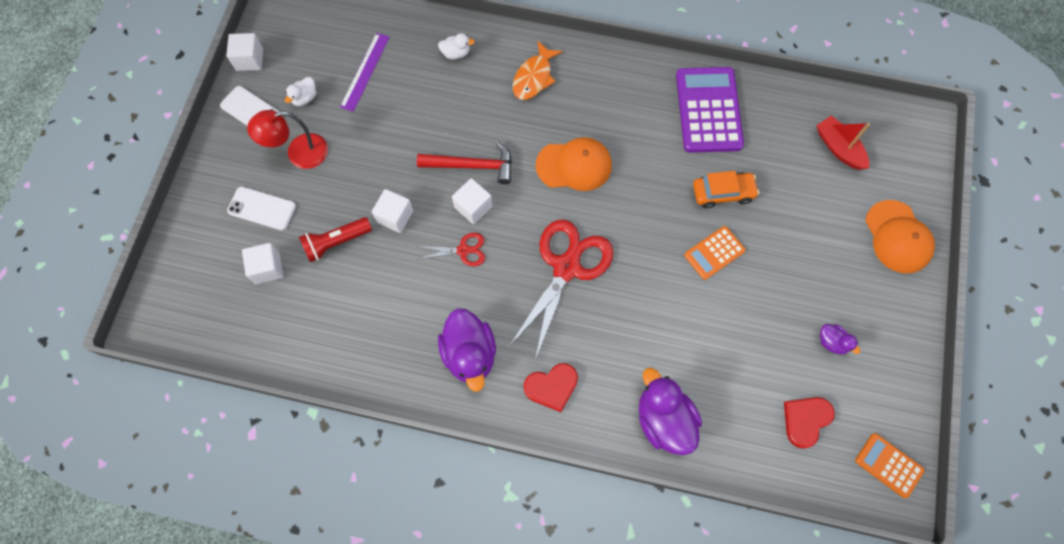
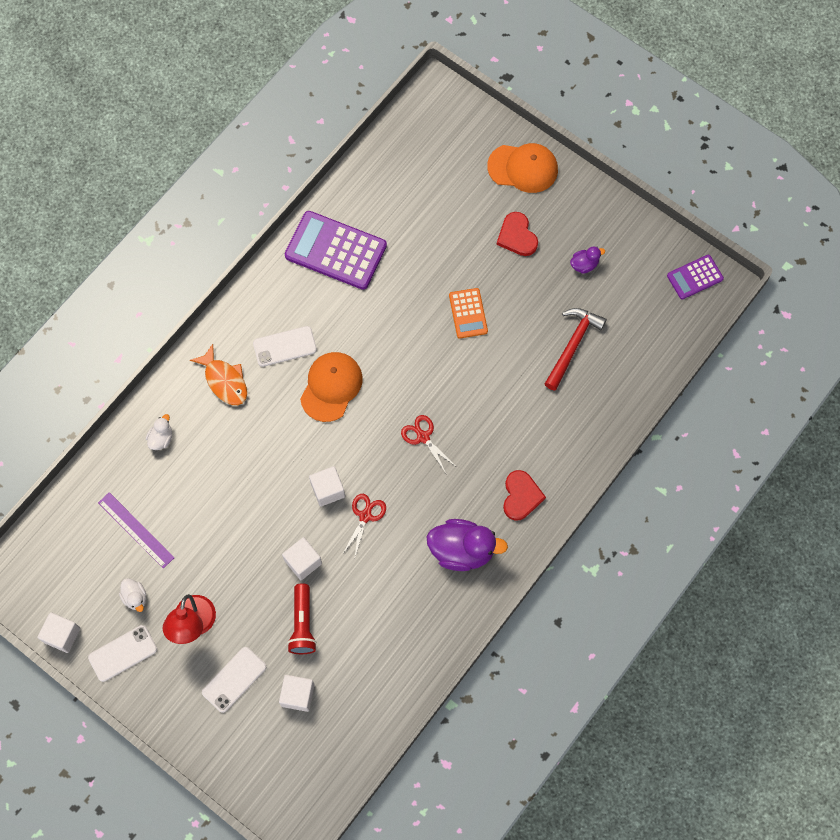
camera: 65 degrees left, 0 degrees up
(472, 166) = (287, 473): red hammer -> red hammer (572, 345)
(566, 267) = (423, 437): red scissors -> red scissors, size x0.48
(592, 110) = (285, 346): none -> white phone
(663, 420) = (587, 422): purple duck -> none
(723, 193) = (418, 279): orange car -> none
(805, 420) = (635, 317): red heart -> red heart (517, 236)
(838, 148) = (424, 168): red boat -> none
(888, 465) = (694, 277): orange calculator -> purple calculator

